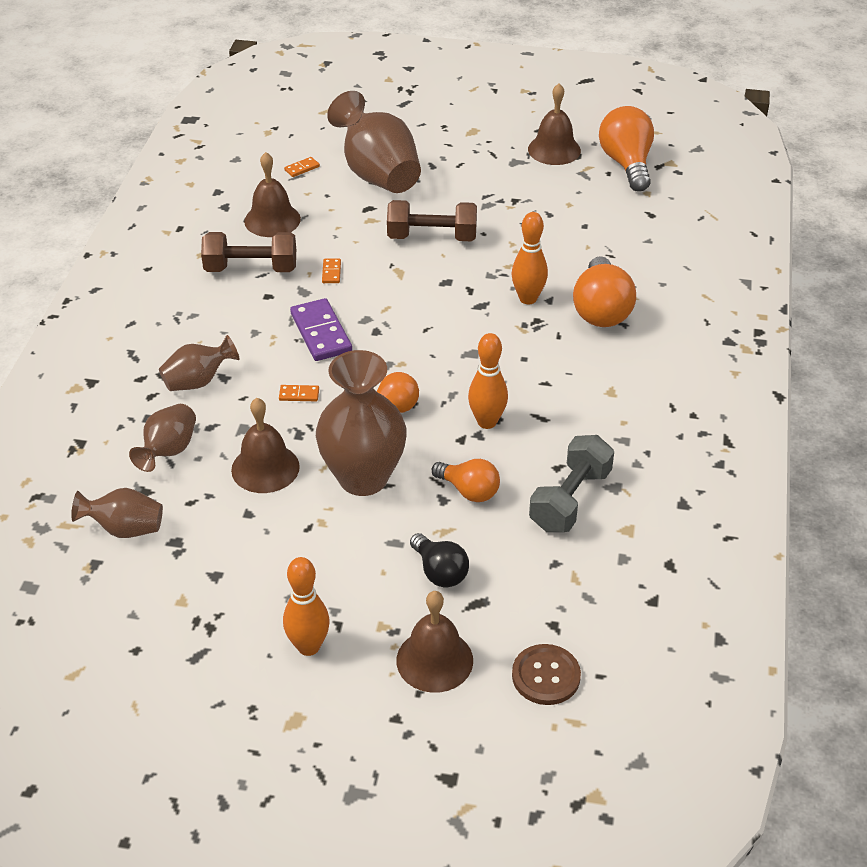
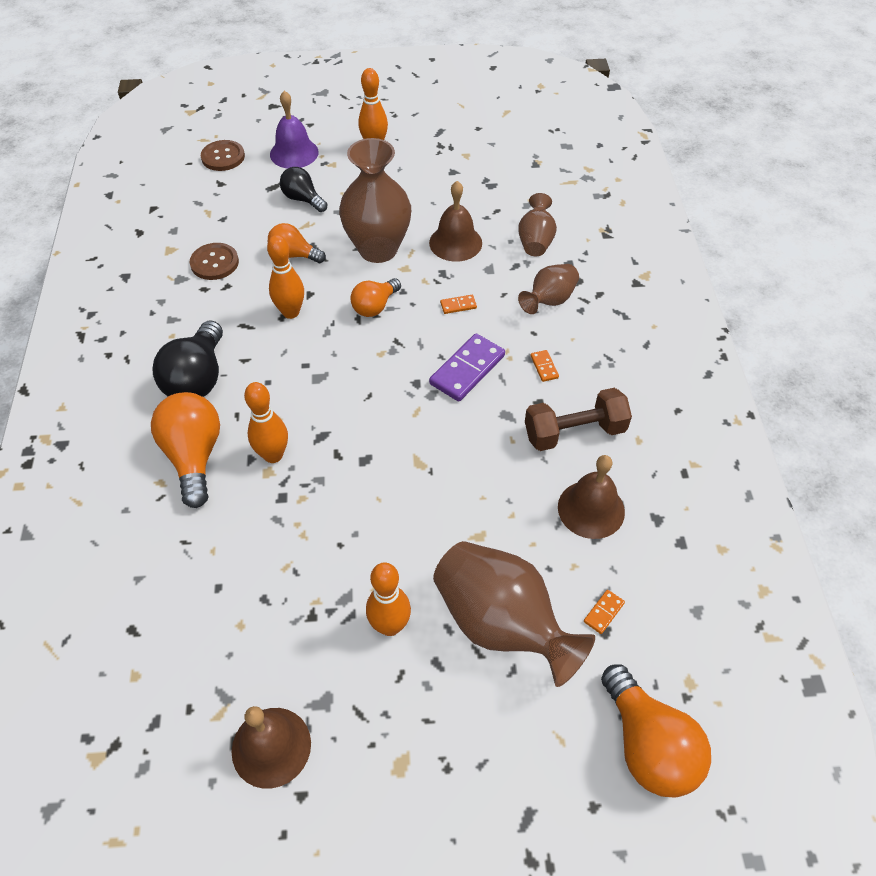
camera: 165 degrees right, 10 degrees up
(125, 529) = (530, 186): brown vase -> none
(321, 333) = (467, 370): purple domino -> purple domino turned 75 degrees clockwise
(331, 272) = (489, 446): orange domino -> orange domino (544, 367)
(432, 237) = (398, 523): brown dumbbell -> none
(434, 660) = (294, 153): brown bell -> purple bell
(458, 186) = (390, 626): none -> orange bowling pin
(570, 500) = (214, 263): grey dumbbell -> brown button
(596, 374) = (197, 378): none -> black light bulb
(626, 164) = (162, 738): orange light bulb -> orange light bulb (648, 745)

